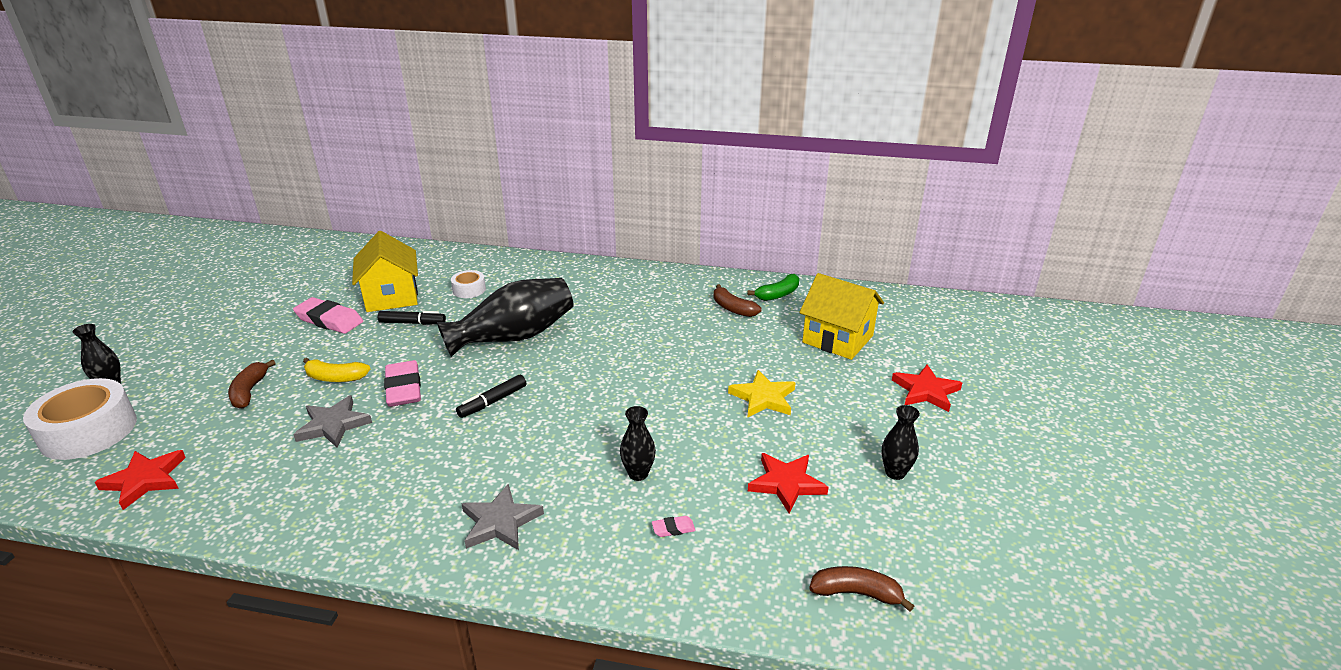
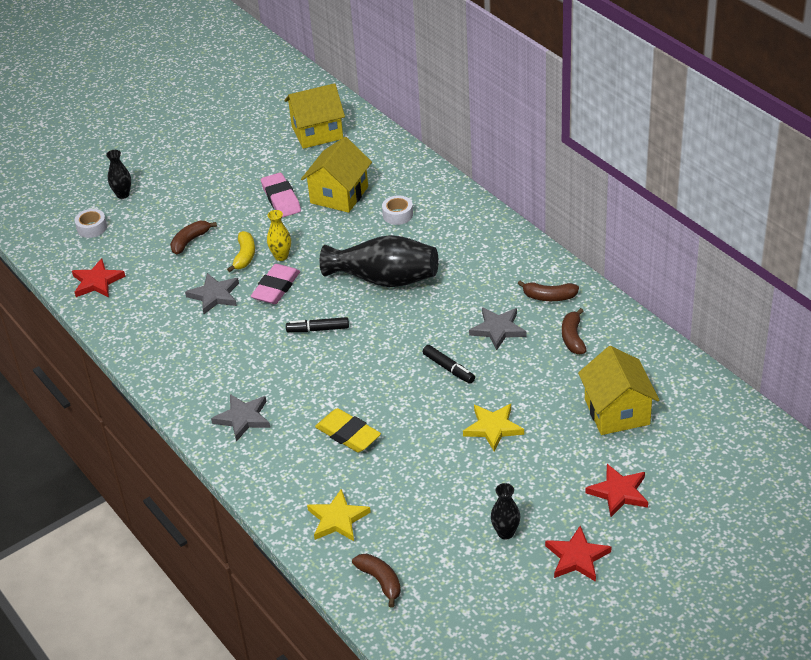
camera: 45 degrees right, 10 degrees up
(89, 431) = (92, 228): white tape -> white tape, size x0.51
(316, 264) = (317, 132): none -> yellow house
(335, 378) = (244, 256): yellow banana -> yellow banana turned 135 degrees counterclockwise
(380, 362) = (281, 256): none -> yellow vase
(412, 323) = (330, 230): black marker -> black marker (449, 368)
(638, 474) = (348, 434): black vase -> yellow eraser
(666, 328) = (498, 329): none -> grey star
(673, 529) = (328, 481): pink eraser -> none
(676, 291) = (549, 297): none -> brown banana
(731, 560) = (338, 519): none -> yellow star
(778, 294) = (628, 343): green banana -> none
(786, 484) = (427, 496): red star -> red star (577, 557)

